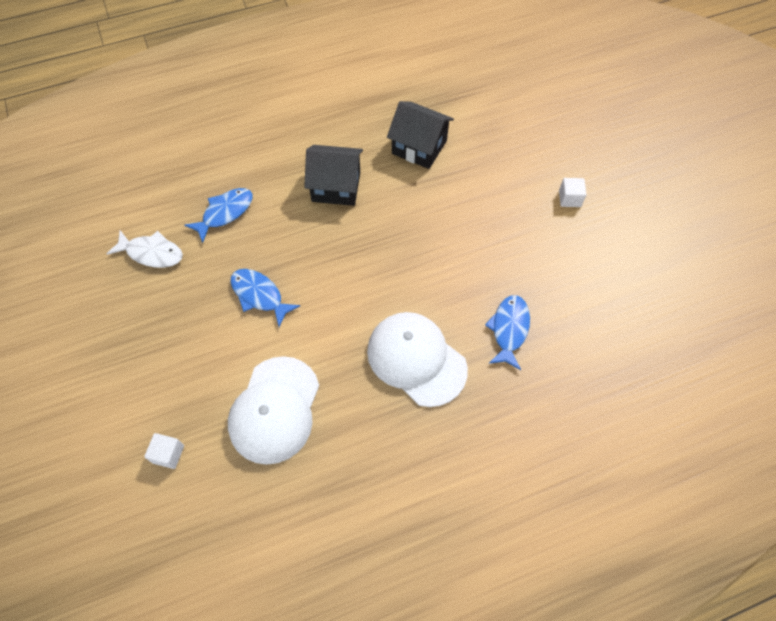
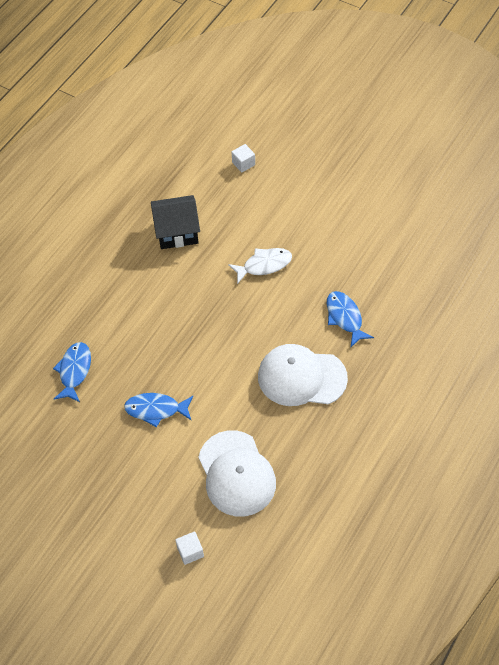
camera: 35 degrees left, 5 degrees down
(152, 253) = (46, 435): white fish -> white fish (264, 265)
(336, 186) = (141, 299): black house -> none
(569, 198) = (313, 204): white cube -> white cube (243, 163)

